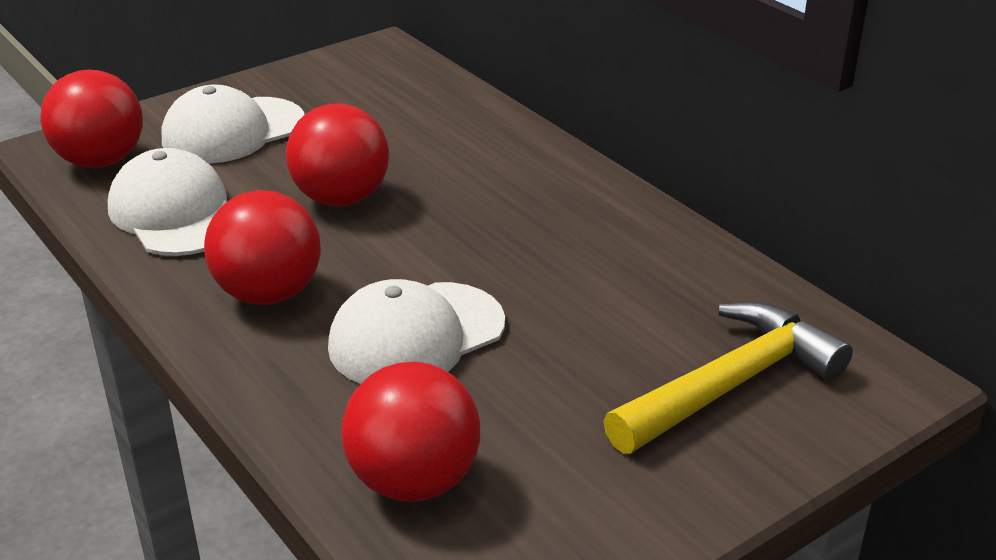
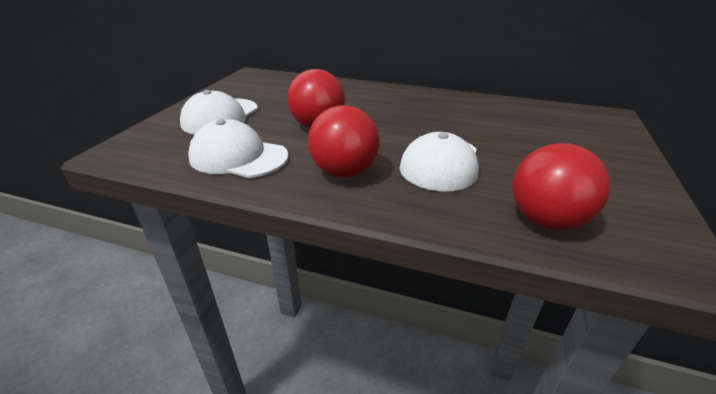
camera: 35 degrees left, 0 degrees up
(101, 161) = (156, 148): red ball -> none
(730, 385) = (574, 135): yellow hammer -> none

